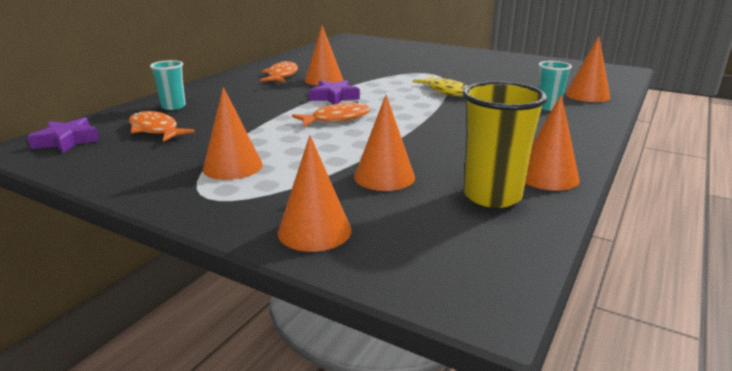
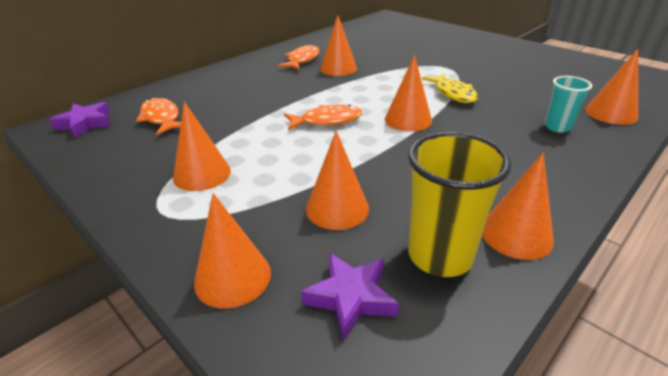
camera: 15 degrees right, 10 degrees up
(173, 106) = (190, 91): turquoise cup -> none
(334, 97) = (337, 92): purple star -> purple star (351, 298)
(414, 112) = (408, 119): none -> orange cone

